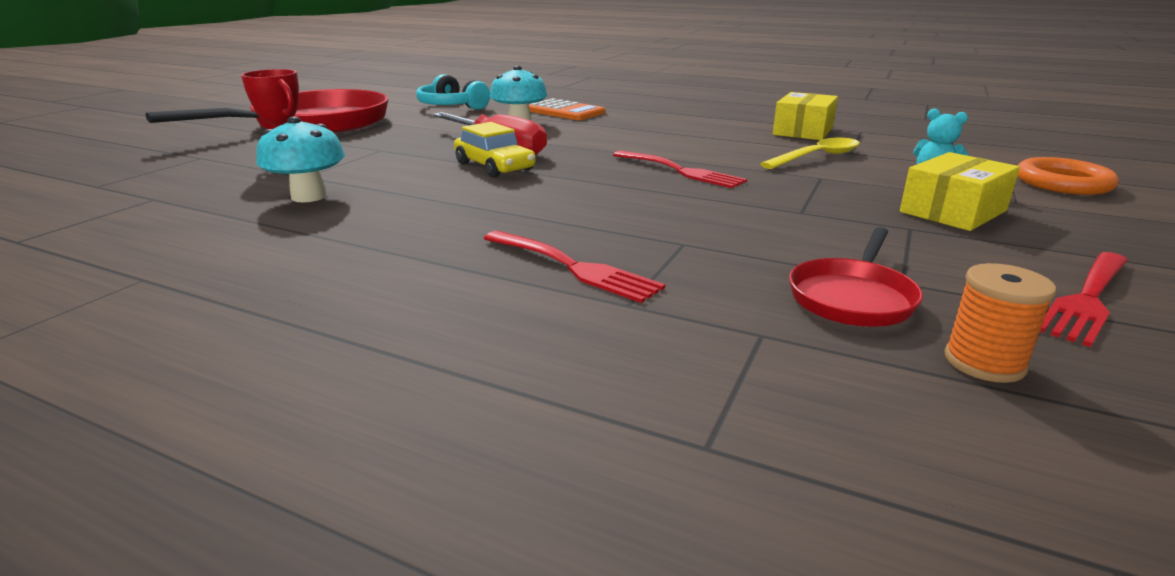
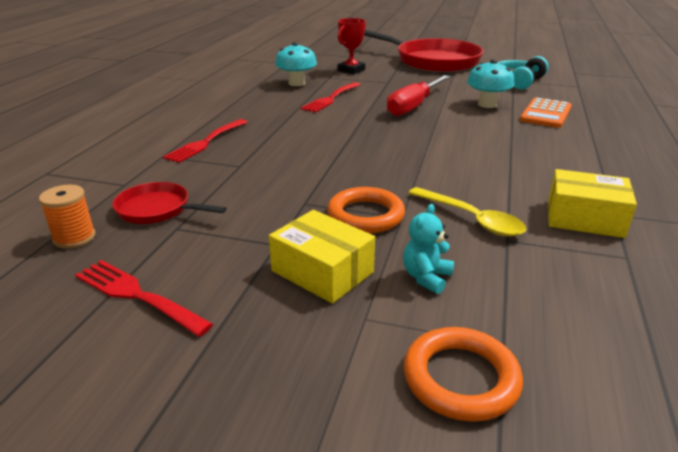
camera: 80 degrees right, 5 degrees up
(494, 167) = (367, 110): yellow car -> none
(680, 171) = (388, 161): red fork -> red fork (331, 98)
(824, 189) = (365, 215): none -> orange ring

